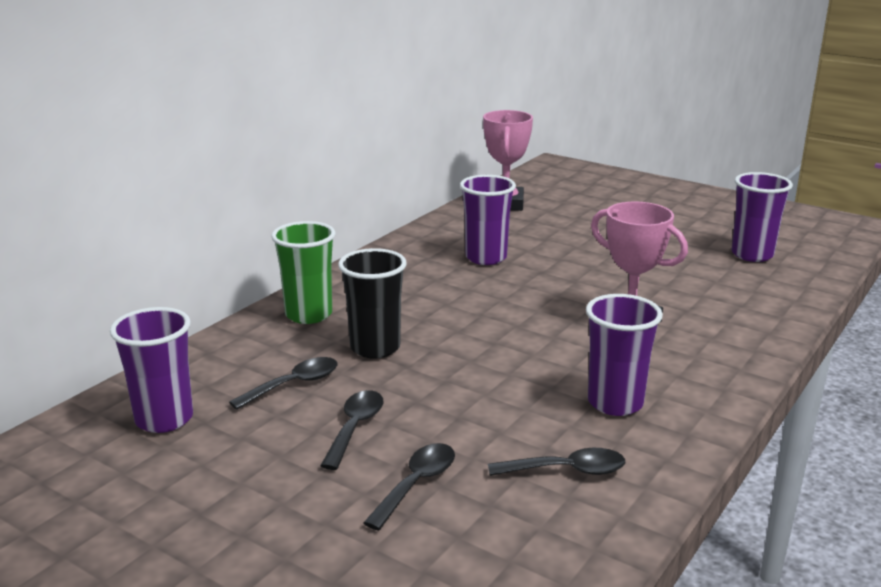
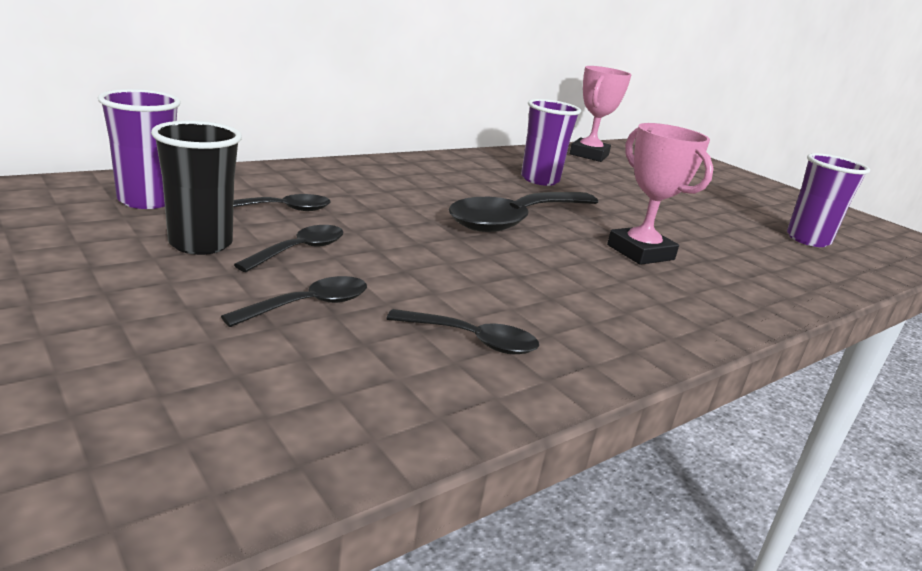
camera: 15 degrees right, 0 degrees up
(308, 314) = (347, 174): green cup -> none
(375, 348) = (379, 206): black cup -> black cup (200, 244)
(504, 321) = (516, 220): none -> black spoon
(615, 403) = (574, 304): purple cup -> none

